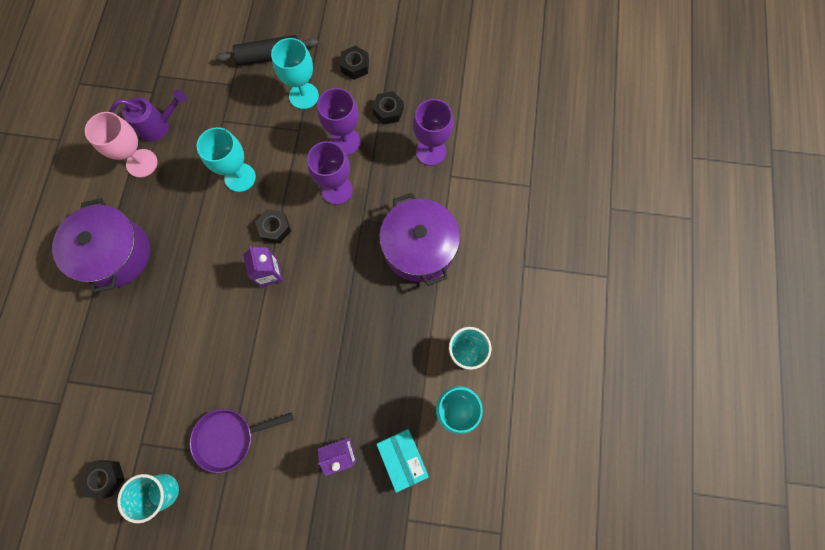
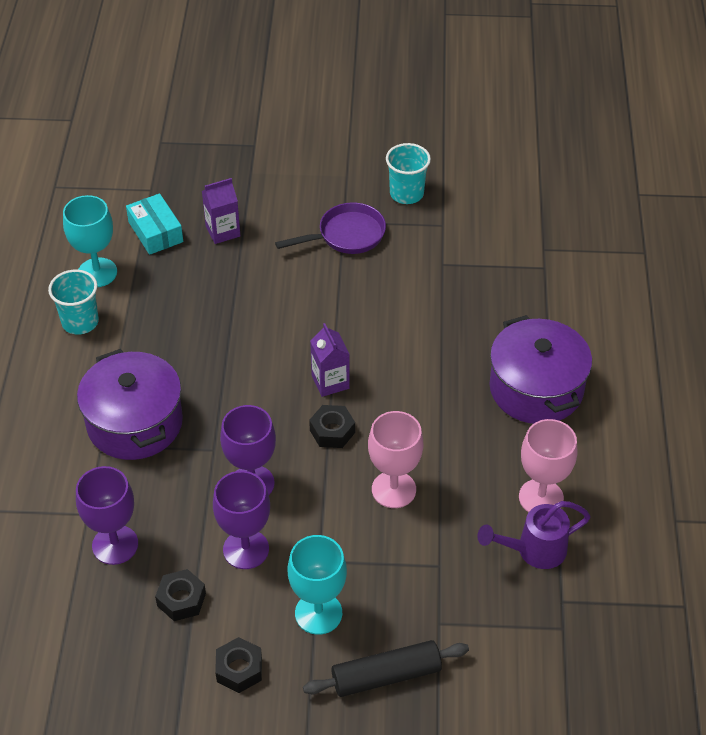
camera: 175 degrees right, 25 degrees down
(106, 477) = (469, 199): black nut -> none
(240, 177) = (393, 489): turquoise goblet -> pink goblet

